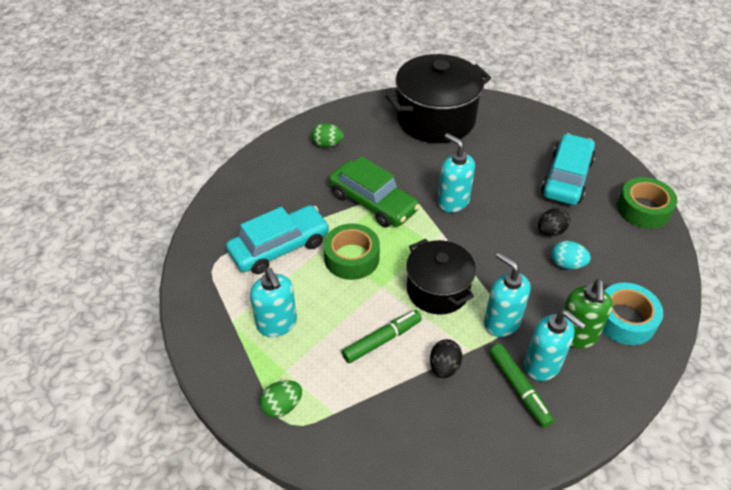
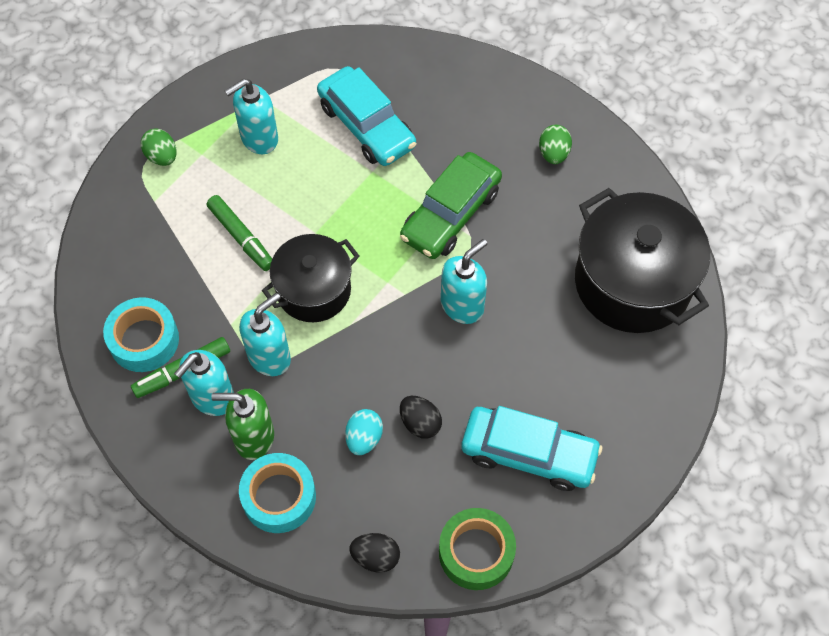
camera: 85 degrees right, 15 degrees up
(351, 258) = (356, 199): green tape -> none
(444, 367) = (208, 298): black egg -> black egg (375, 557)
(488, 421) = (144, 340): none -> turquoise tape

